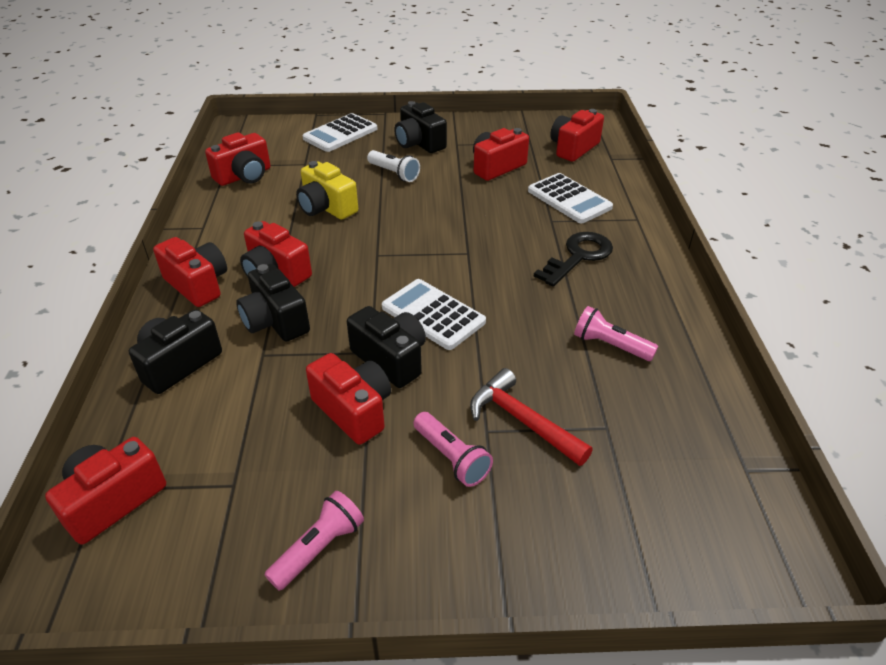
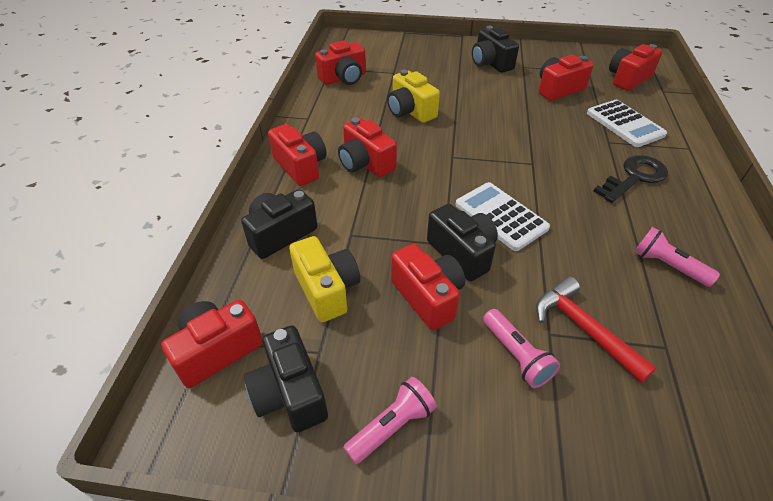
camera: 10 degrees right, 5 degrees up
(238, 418) = (327, 289): none -> yellow camera
(275, 321) = (363, 206): black camera -> black camera (290, 393)
(340, 134) = (424, 50): white calculator -> none
(394, 173) = (468, 87): white flashlight -> none

